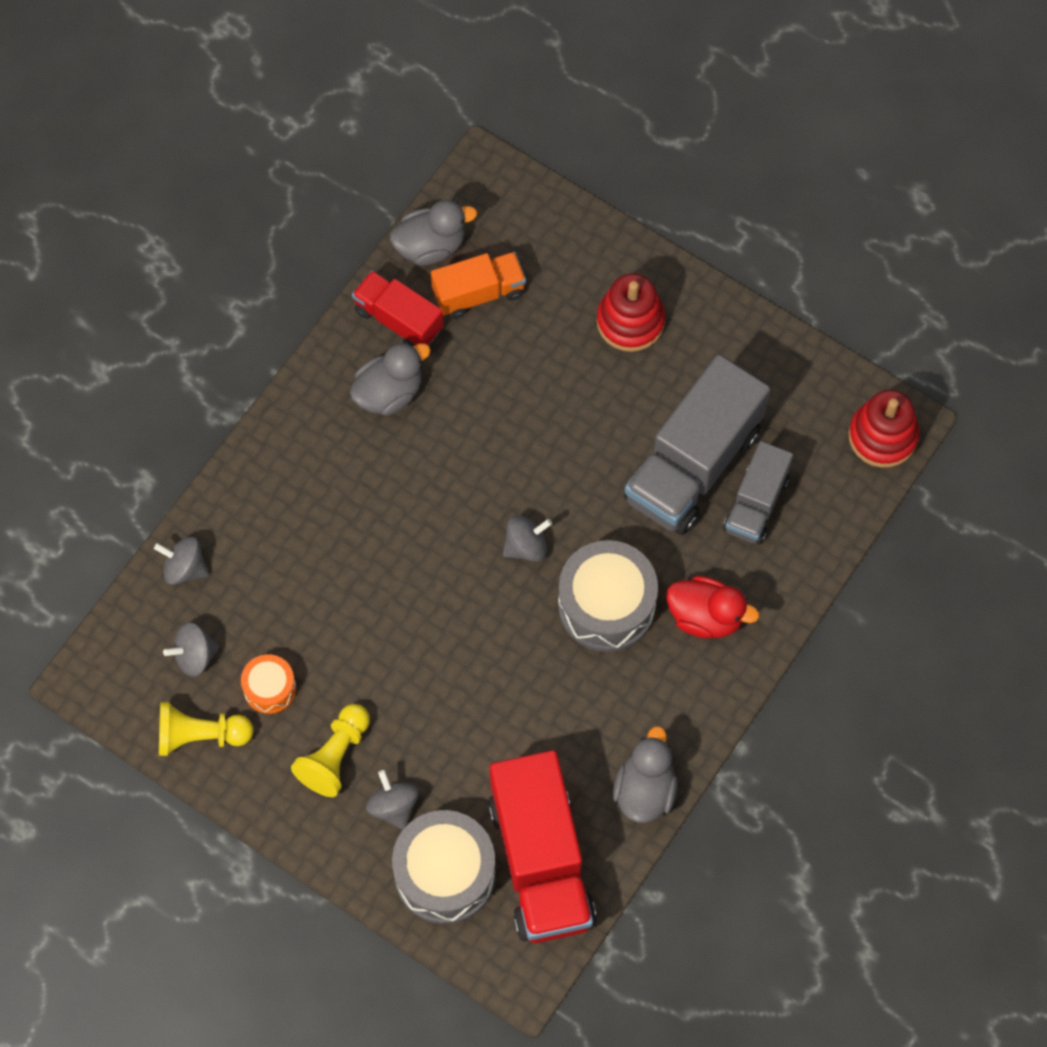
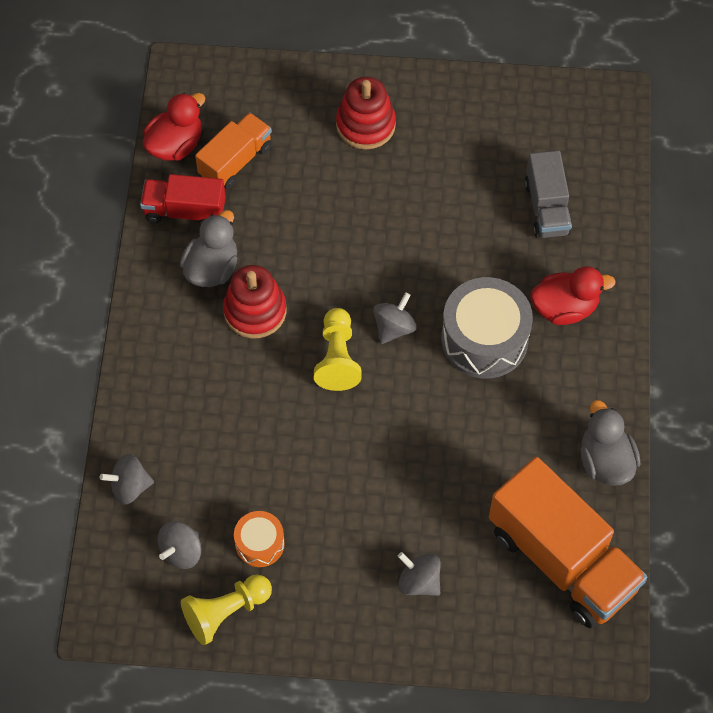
camera: 30 degrees left, 5 degrees down
(335, 756) = (347, 568): yellow pawn -> yellow pawn (337, 358)
(430, 246) = (175, 145): grey duck -> red duck
(445, 874) = (494, 611): grey drum -> none
(540, 861) = (562, 559): red truck -> orange truck
(693, 465) = (481, 203): grey truck -> none
(882, 436) = (606, 114): red stacking toy -> red stacking toy (255, 311)

